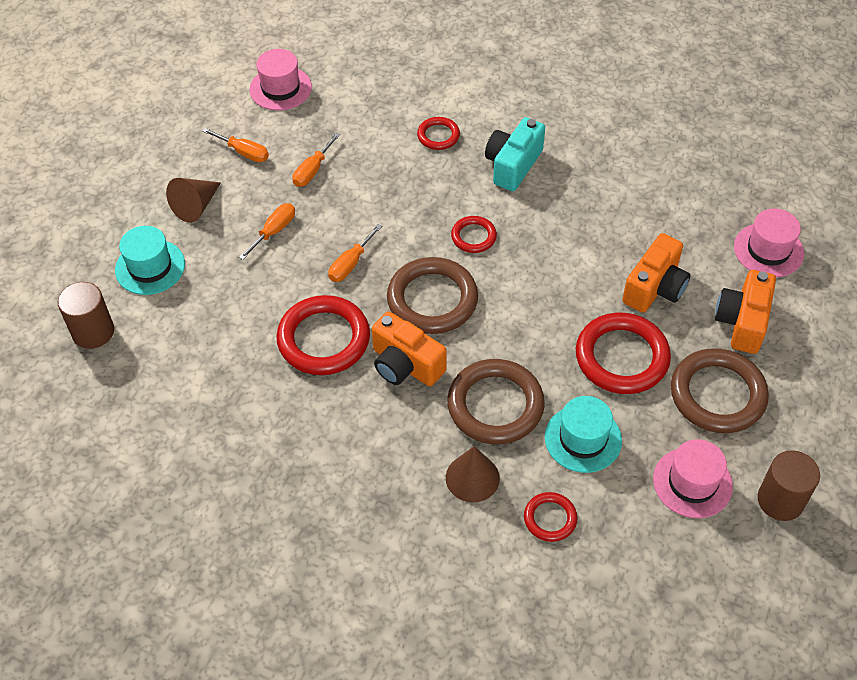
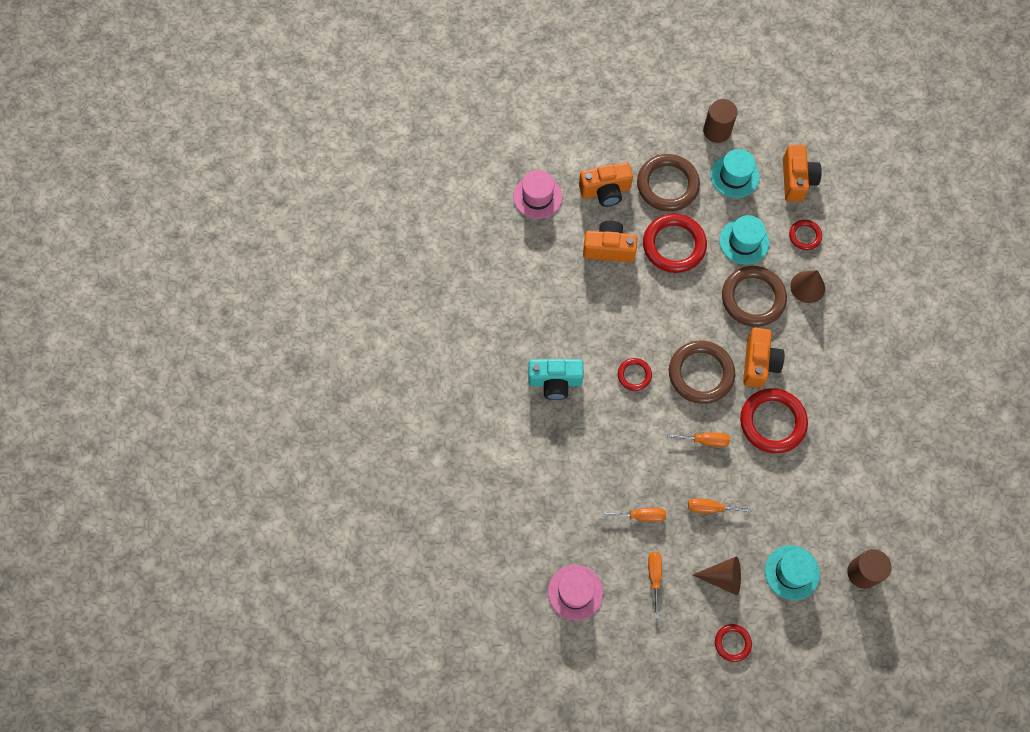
camera: 120 degrees left, 15 degrees up
(438, 136) = (556, 447): red ring -> red ring (732, 643)
(645, 560) = (796, 180): none -> orange camera
(692, 482) = (734, 176): pink hat -> turquoise hat

